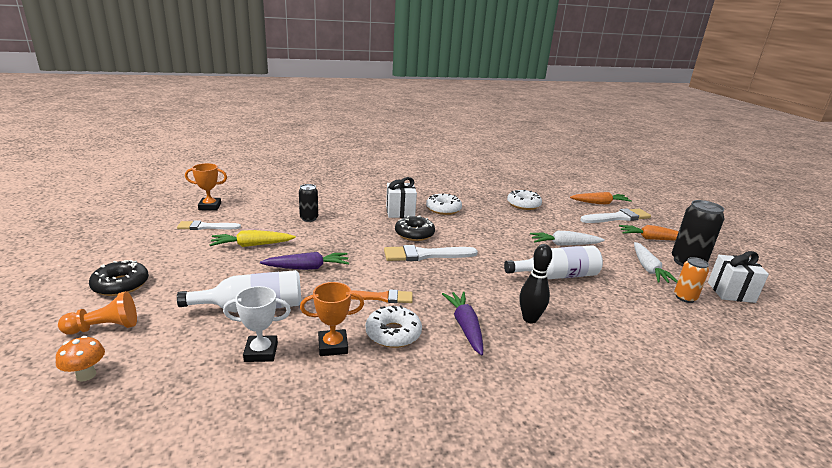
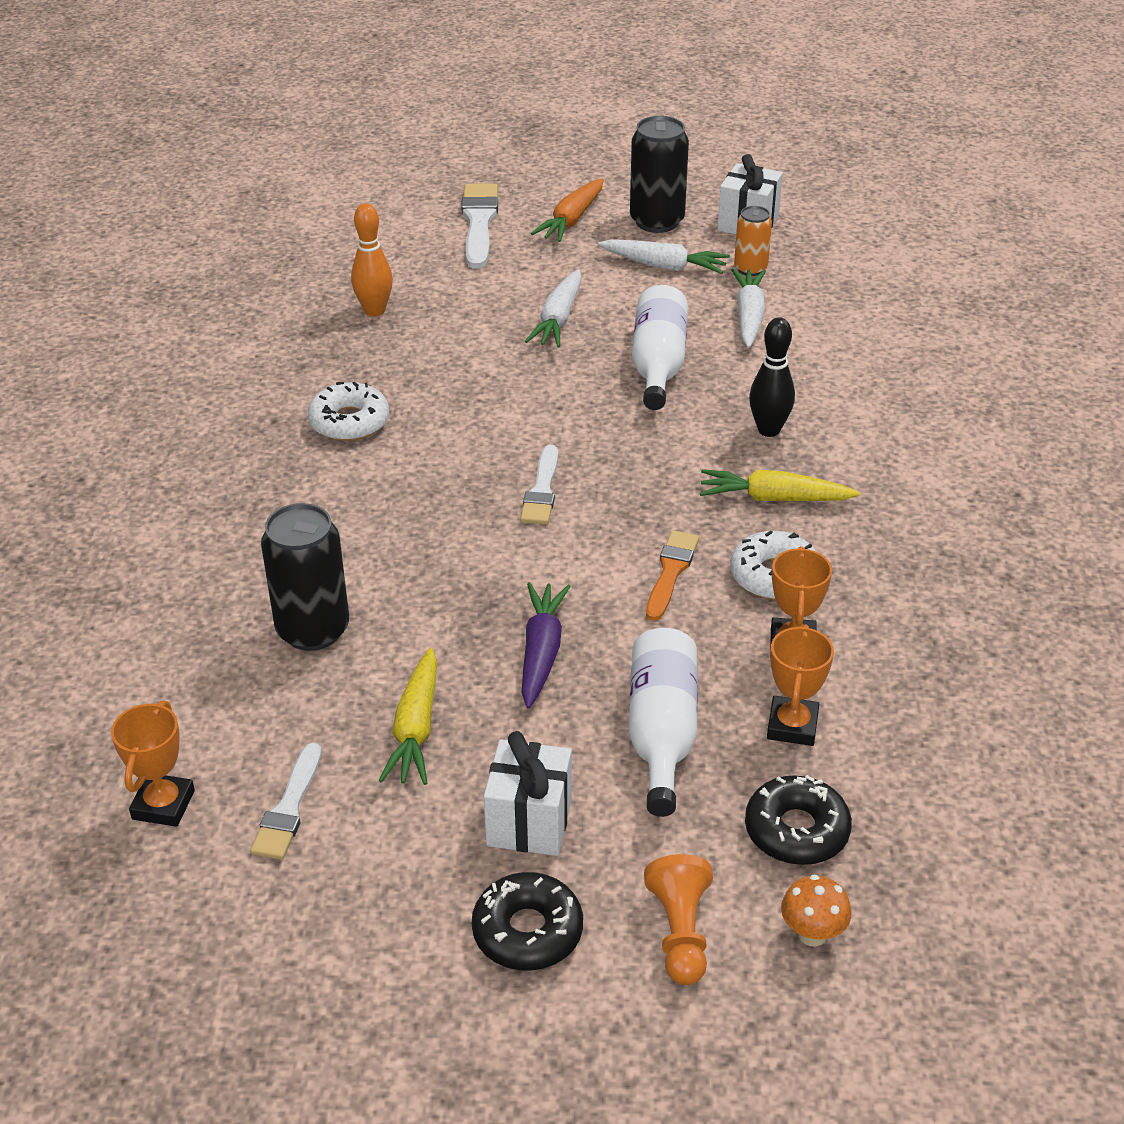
camera: 70 degrees left, 15 degrees up
(261, 352) = (792, 726): white trophy -> orange trophy
(309, 218) = (313, 630): black can -> black can, size x1.70
(400, 212) = (339, 486): white gift -> white gift (529, 822)
(414, 234) = (450, 487): black donut -> black donut (796, 830)
(426, 255) = (542, 490): white brush -> white brush, size x0.66
(465, 327) = (774, 498): purple carrot -> yellow carrot
(523, 204) = (374, 311): white donut -> orange bowling pin
(599, 203) = (409, 218): orange carrot -> none
(635, 301) = (749, 316): none -> white carrot

